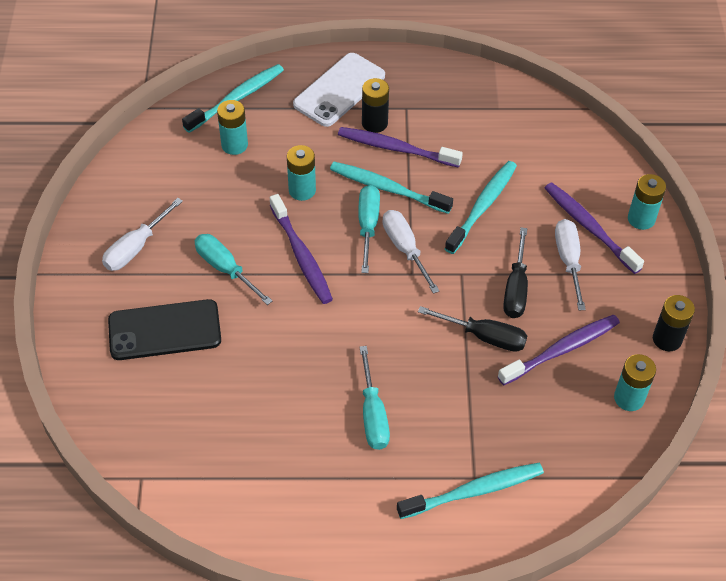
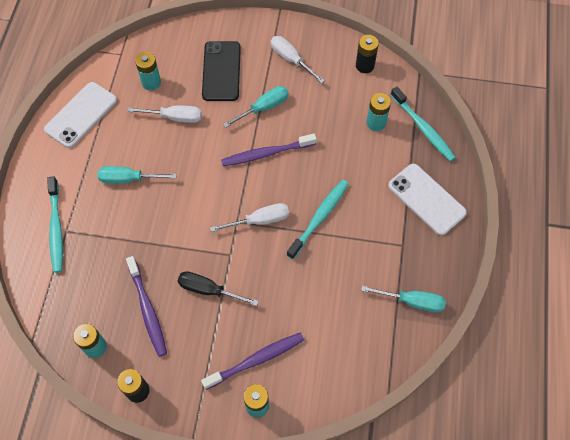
camera: 100 degrees right, 10 degrees up
(269, 508) = (81, 115): none -> white phone
(302, 190) = (326, 161): turquoise battery -> turquoise battery (151, 82)
(368, 226) = (285, 199): turquoise screwdriver -> turquoise screwdriver (412, 301)
(374, 123) = (388, 219): black battery -> black battery (365, 65)
(396, 148) = (359, 230): purple toothbrush -> none
(482, 206) = (291, 283): turquoise toothbrush -> none
(484, 336) = (171, 259): black screwdriver -> none
(568, 261) = (226, 335): white screwdriver -> white screwdriver (174, 117)

